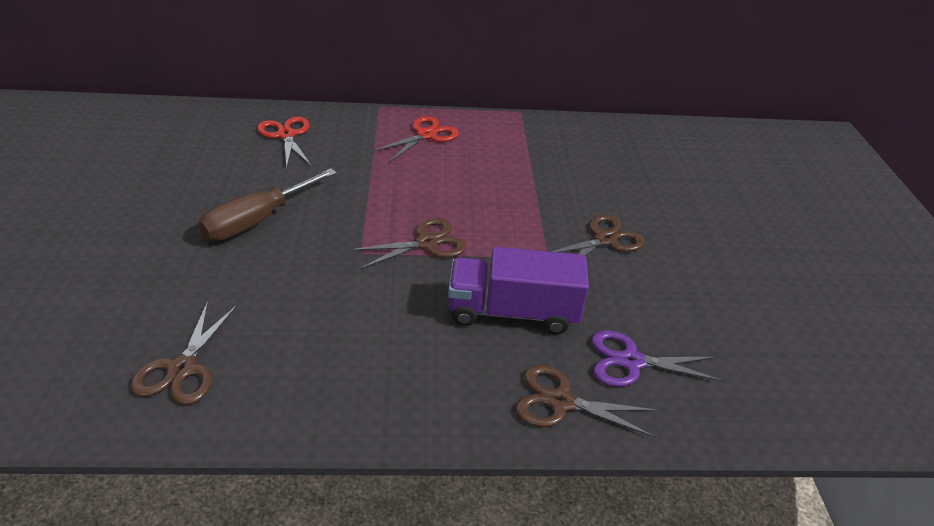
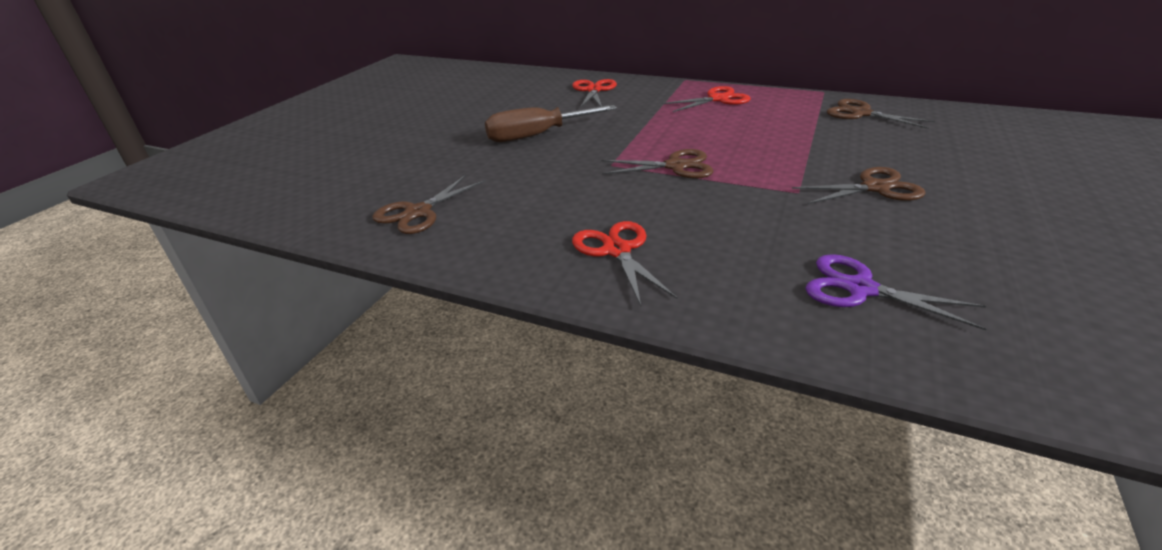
camera: 30 degrees right, 5 degrees down
(422, 369) = (617, 250): none -> red scissors
(512, 312) = (736, 226): purple truck -> none
(561, 401) = (753, 304): brown scissors -> brown scissors (861, 113)

